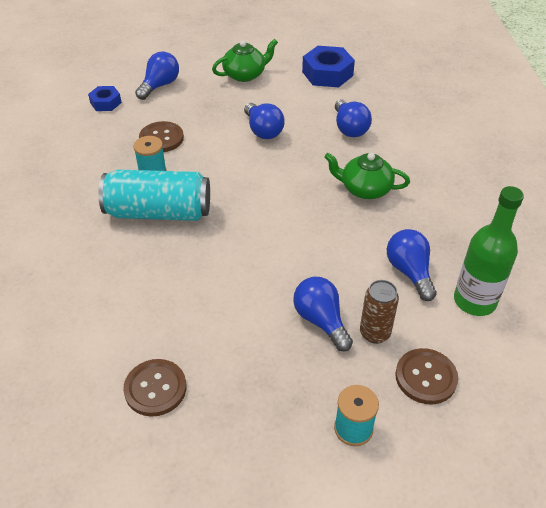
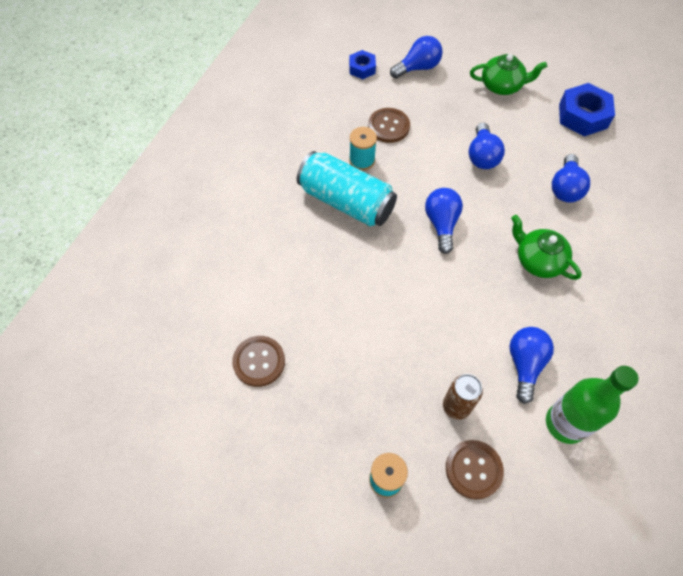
camera: 30 degrees right, 15 degrees up
(321, 320) = (418, 371): blue light bulb -> blue light bulb (441, 224)

